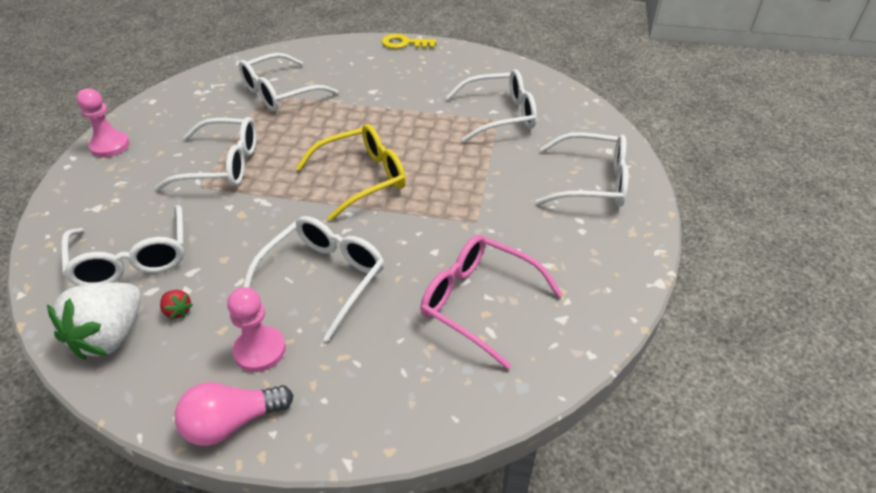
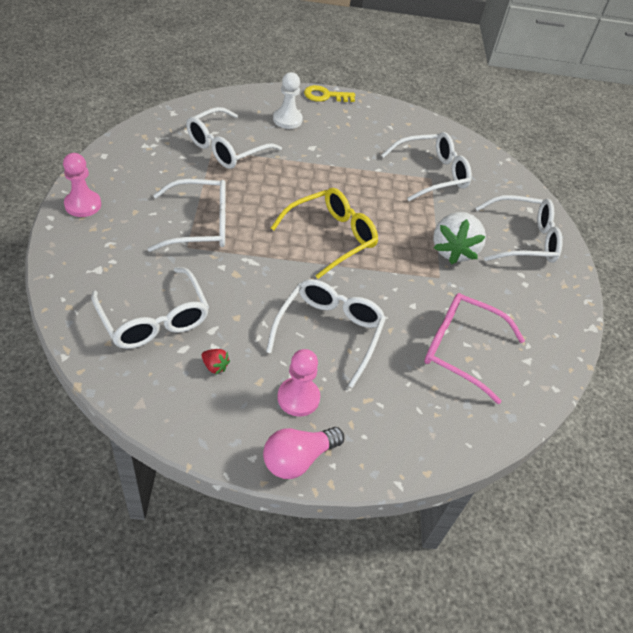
camera: 15 degrees left, 5 degrees up
(111, 336) = (165, 391): white strawberry -> white strawberry (453, 250)
(355, 66) = (287, 120): none -> white pawn

